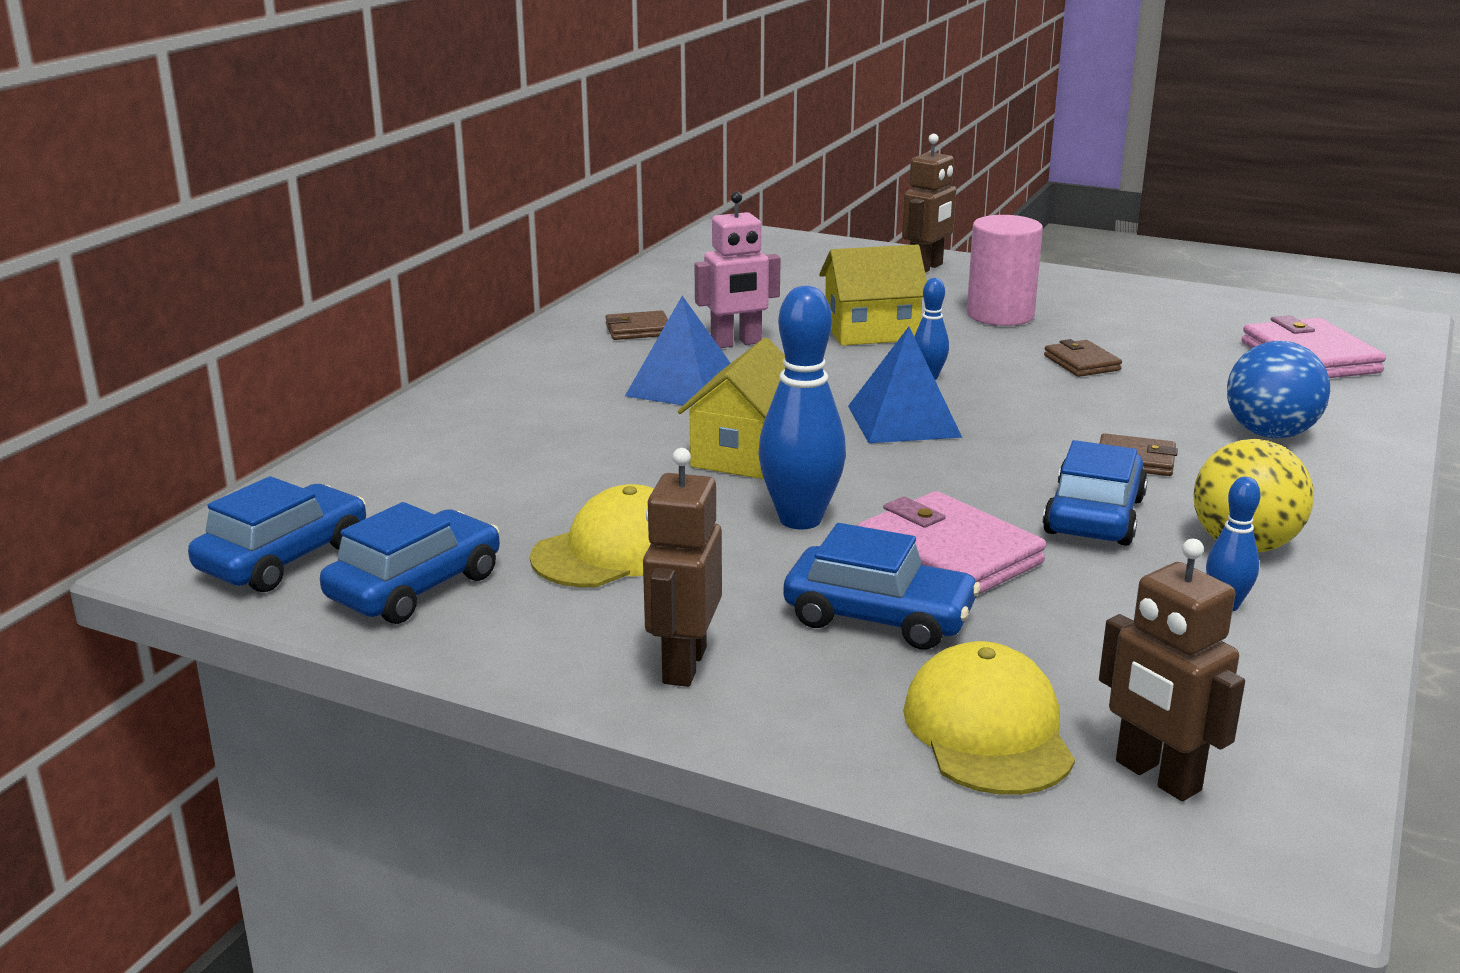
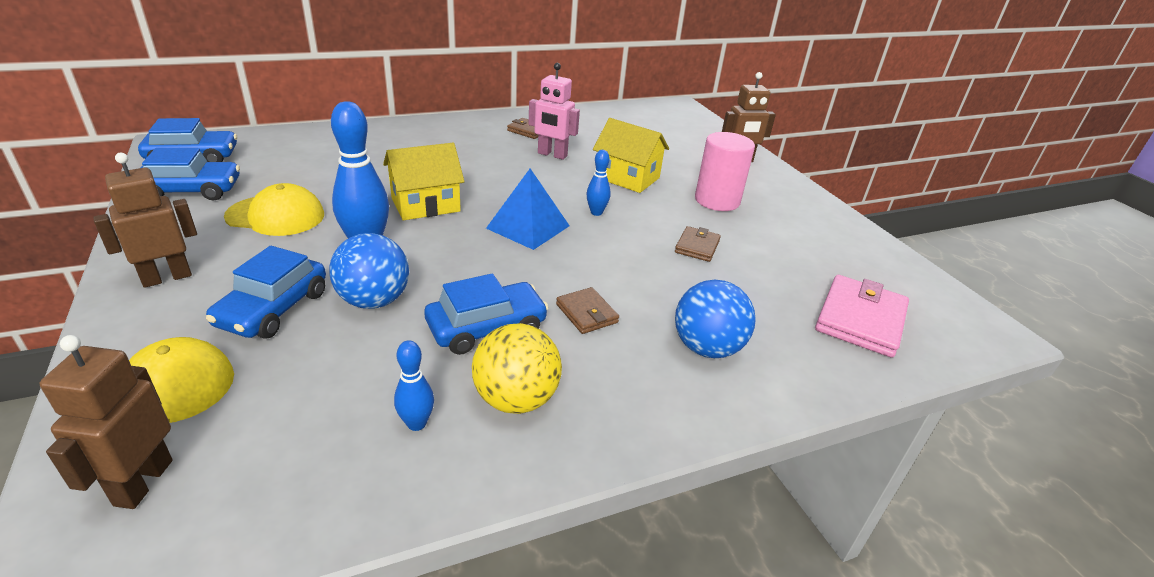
camera: 40 degrees right, 10 degrees up
(683, 386) = (481, 163): blue pyramid -> none
(879, 617) = (273, 309): blue car -> blue car turned 45 degrees clockwise
(948, 555) = (374, 301): pink wallet -> blue ball

